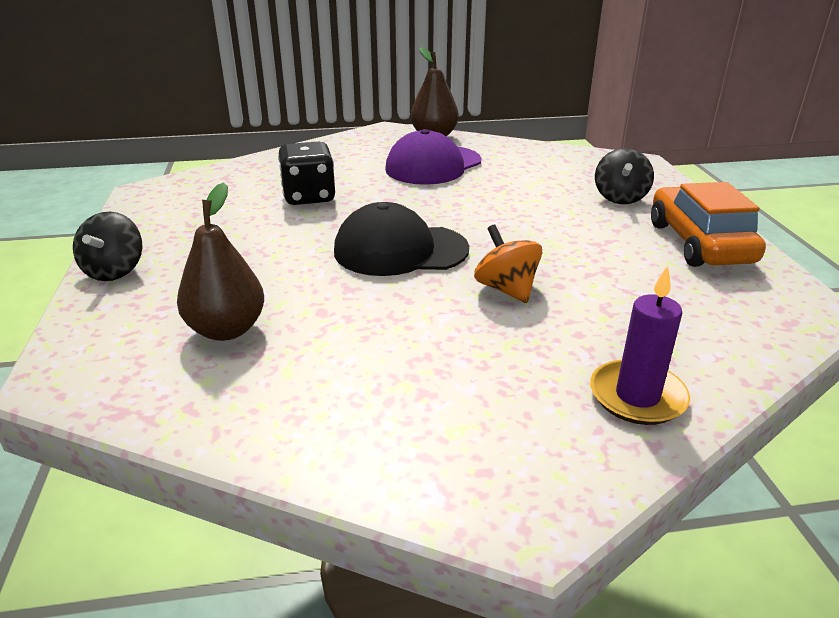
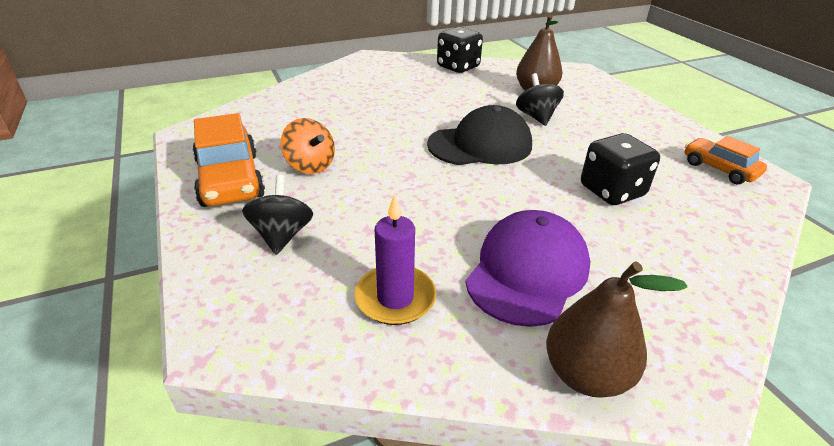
camera: 165 degrees right, 5 degrees up
(115, 271) = (647, 111): black spinning top -> black spinning top (536, 117)
(173, 202) = (719, 169): none -> orange car
(313, 429) = (458, 67): none -> black dice
(506, 289) = (392, 125): orange spinning top -> orange spinning top (310, 165)
(637, 396) = (322, 86): purple candle -> purple candle (395, 298)

